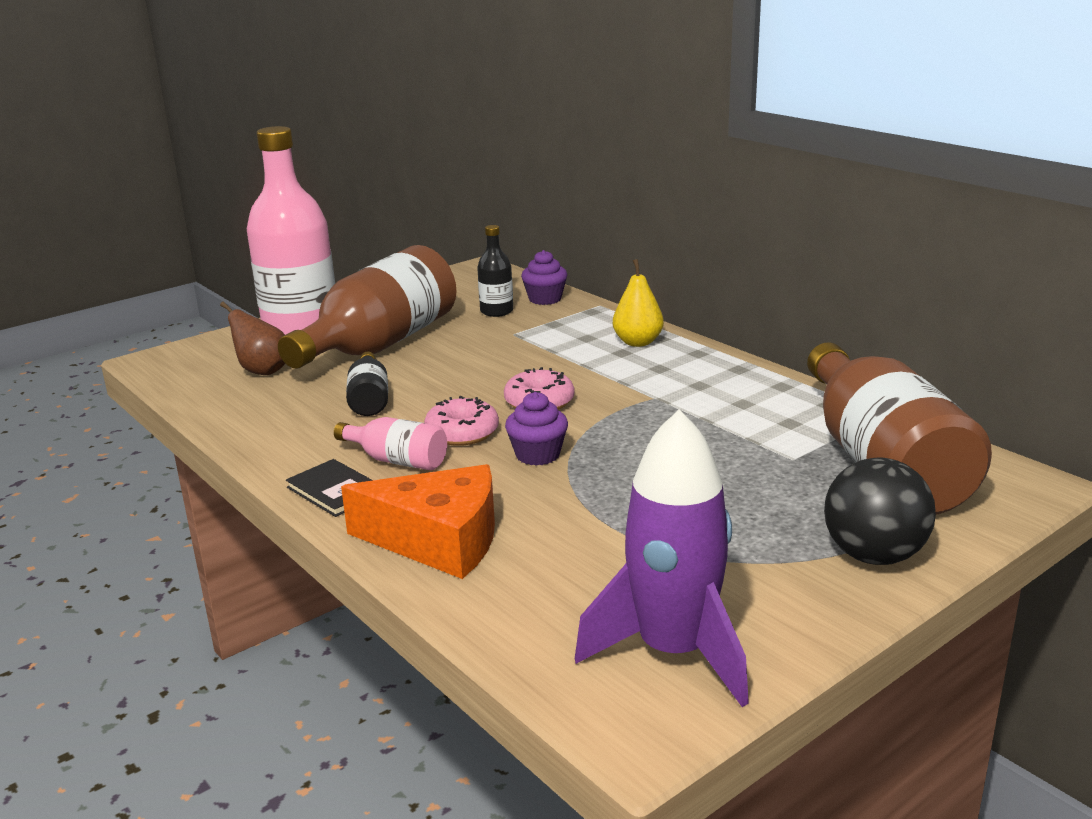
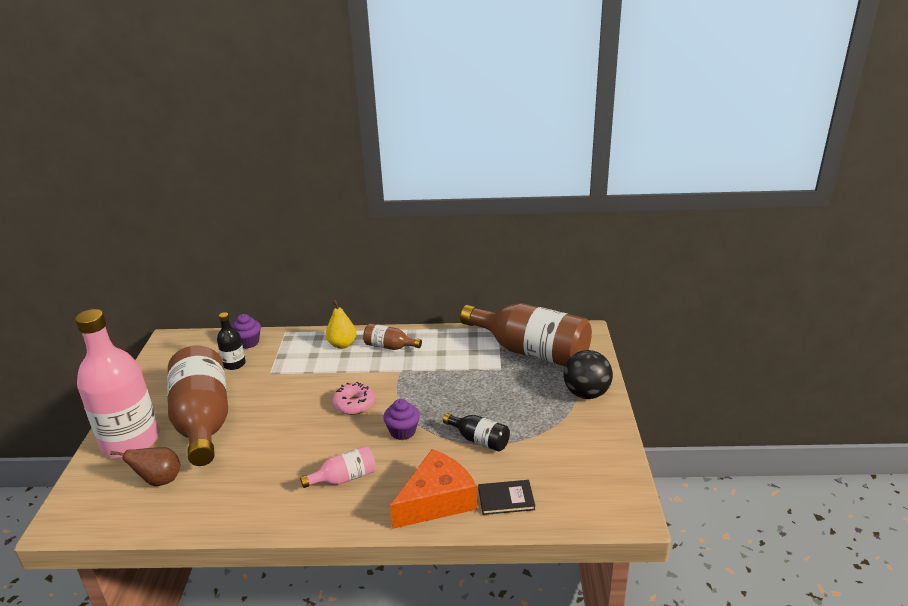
camera: 50 degrees left, 5 degrees up
(335, 491) = (344, 514): black book -> black book (506, 499)
(369, 399) = (263, 456): black bottle -> black bottle (479, 440)
(462, 433) = (348, 443): pink donut -> none
(673, 652) = (591, 477): purple rocket -> none
(688, 368) = (389, 347): none -> brown bottle

